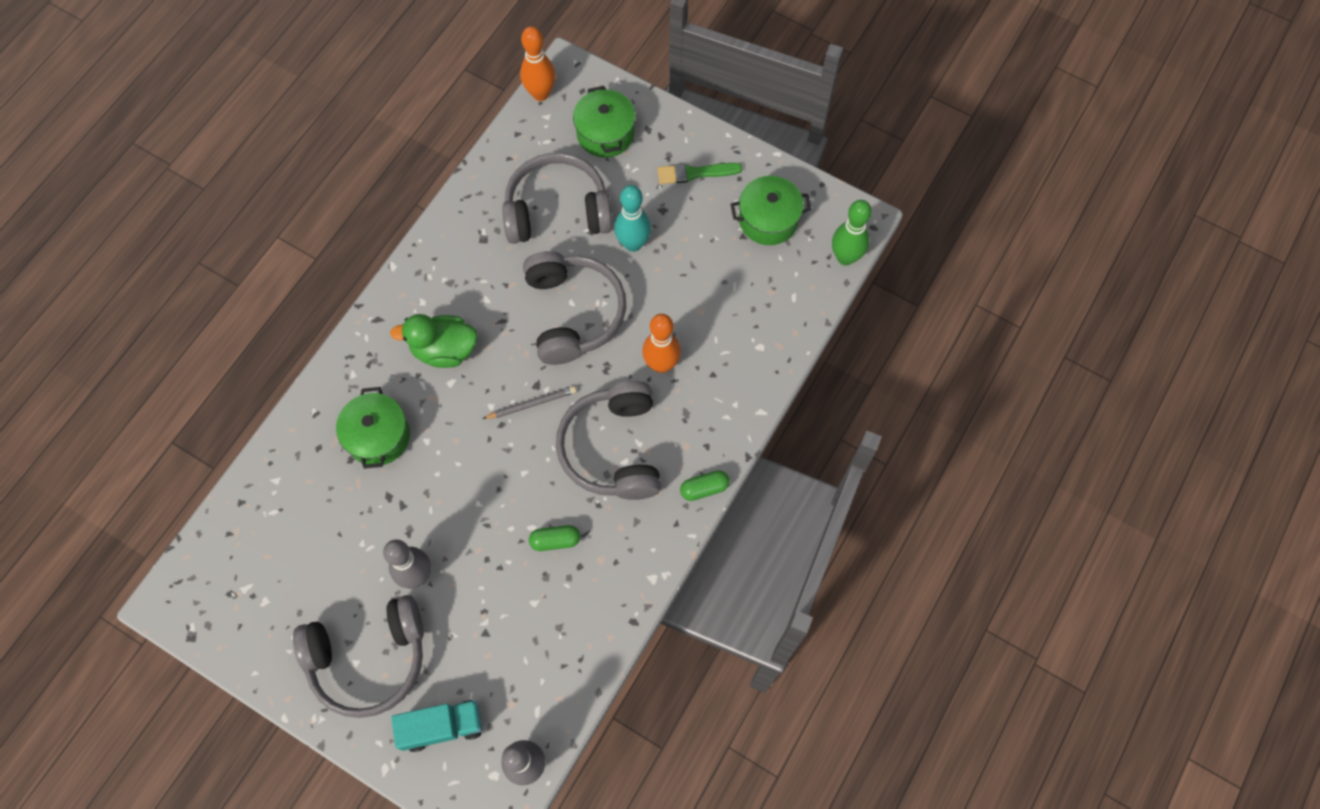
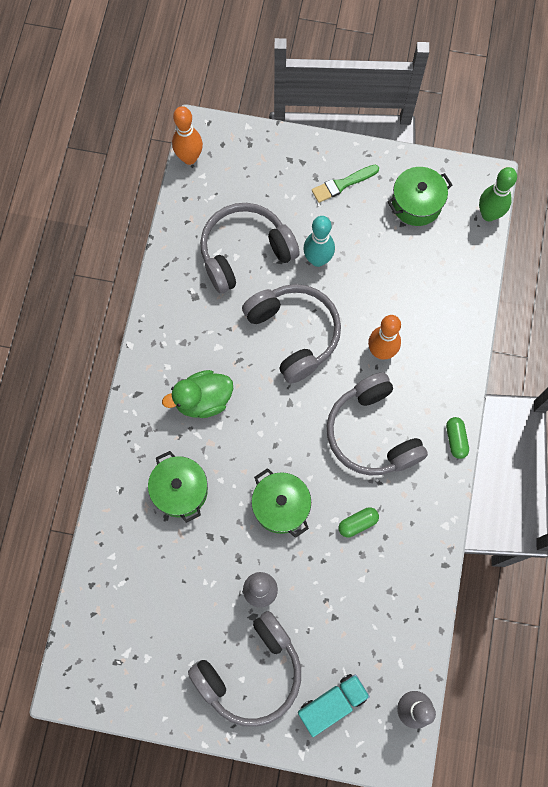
camera: 20 degrees left, 5 degrees up
(532, 404) = (292, 420): grey pencil -> none
(605, 133) = (257, 174): green pot -> green pot (281, 506)
(704, 488) = (455, 439): green capsule -> green capsule turned 60 degrees counterclockwise

